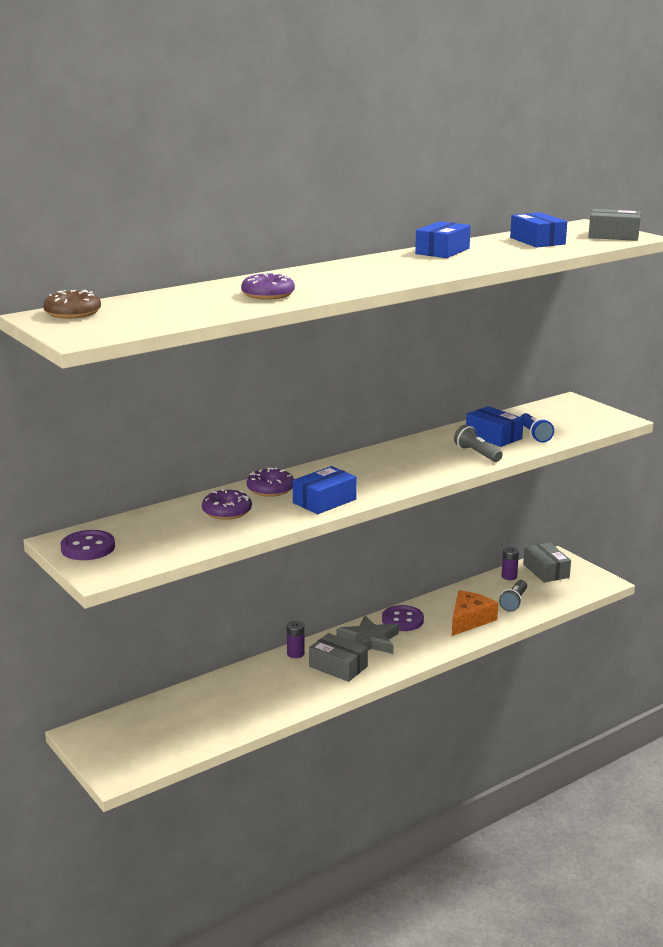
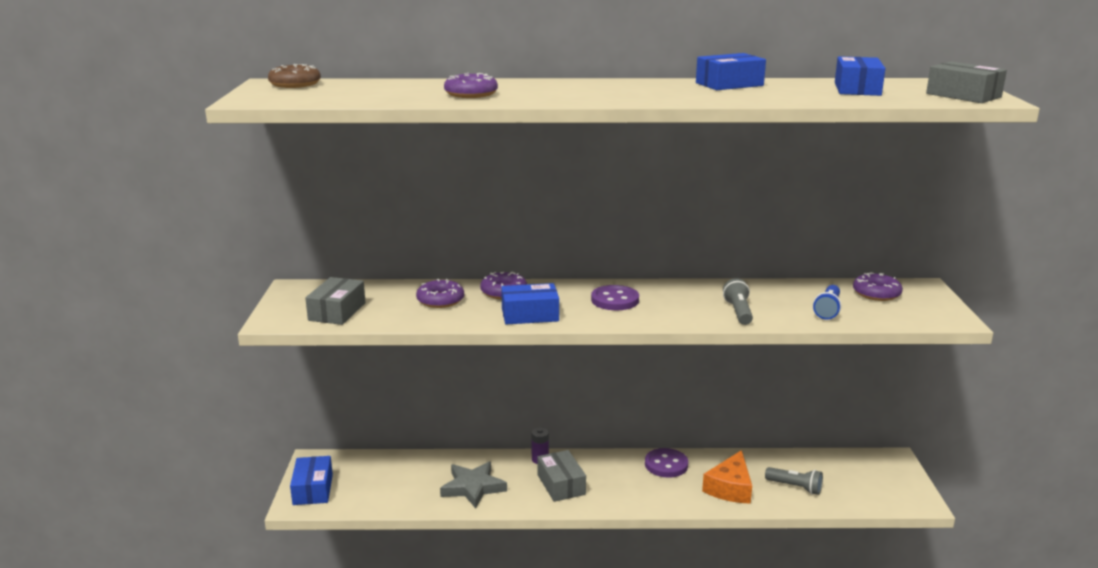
camera: 35 degrees right, 0 degrees up
(88, 548) = (300, 298): purple button -> purple button (615, 300)
(369, 641) = (614, 472): grey star -> grey star (473, 487)
(469, 620) = (730, 488): orange cheese -> orange cheese turned 135 degrees clockwise
(493, 436) = (782, 300): blue box -> blue box (313, 489)
(509, 576) = (819, 460): purple battery -> none
(514, 602) = (795, 487): grey flashlight -> grey flashlight turned 120 degrees counterclockwise
(546, 571) = (866, 468): grey box -> grey box (337, 311)
(548, 414) = (876, 293): none -> purple donut

